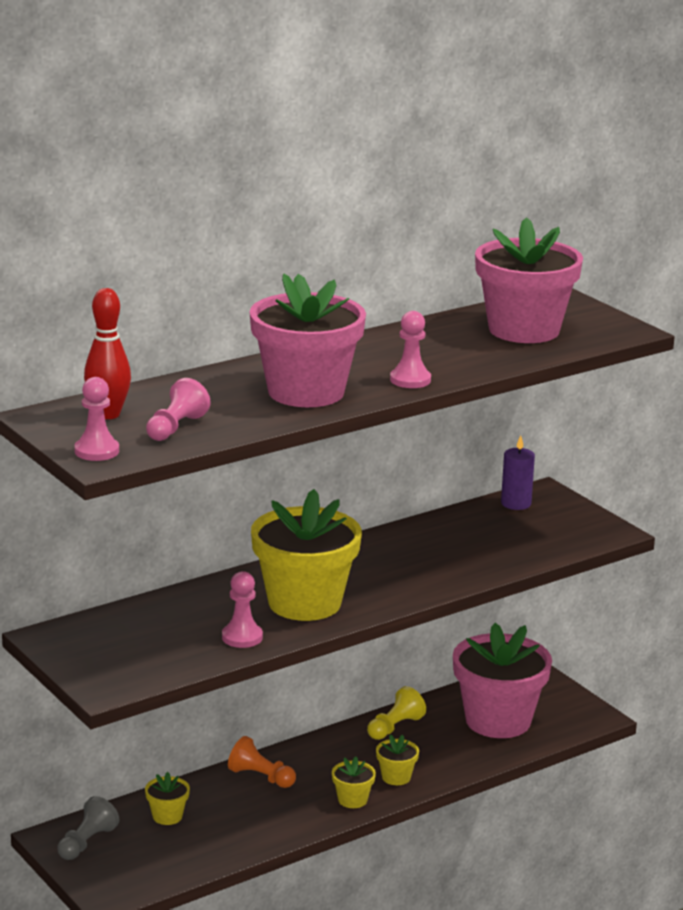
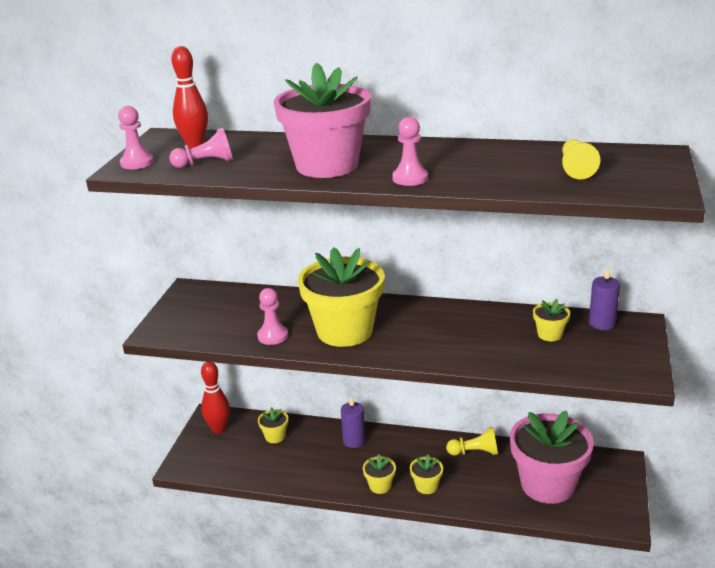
camera: 50 degrees right, 5 degrees up
(87, 842) = (219, 429): grey pawn -> red bowling pin
(260, 777) = (354, 441): orange pawn -> purple candle
(490, 530) = (549, 334): none -> yellow flower pot
(524, 330) = (576, 168): pink flower pot -> yellow pawn

